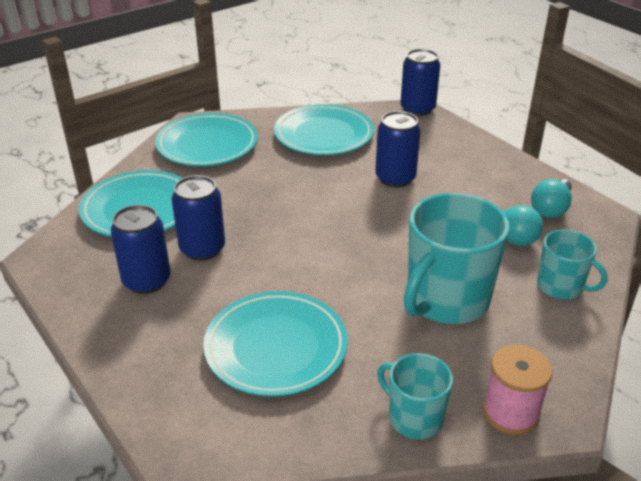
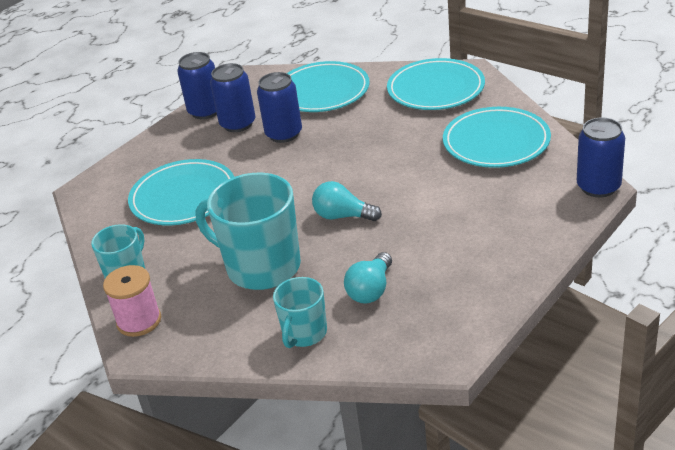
camera: 80 degrees right, 0 degrees up
(395, 178) = (440, 202): blue can -> blue can (205, 111)
(551, 209) = (438, 313): turquoise light bulb -> turquoise light bulb (343, 216)

